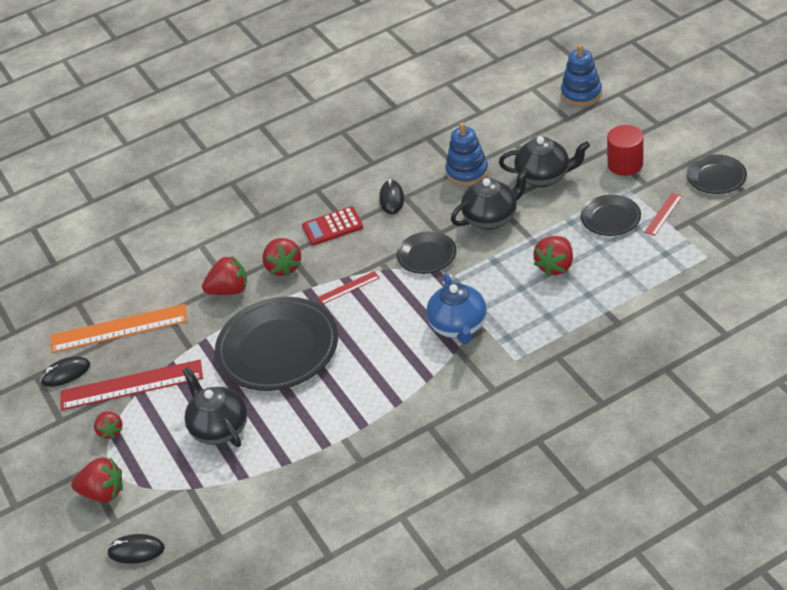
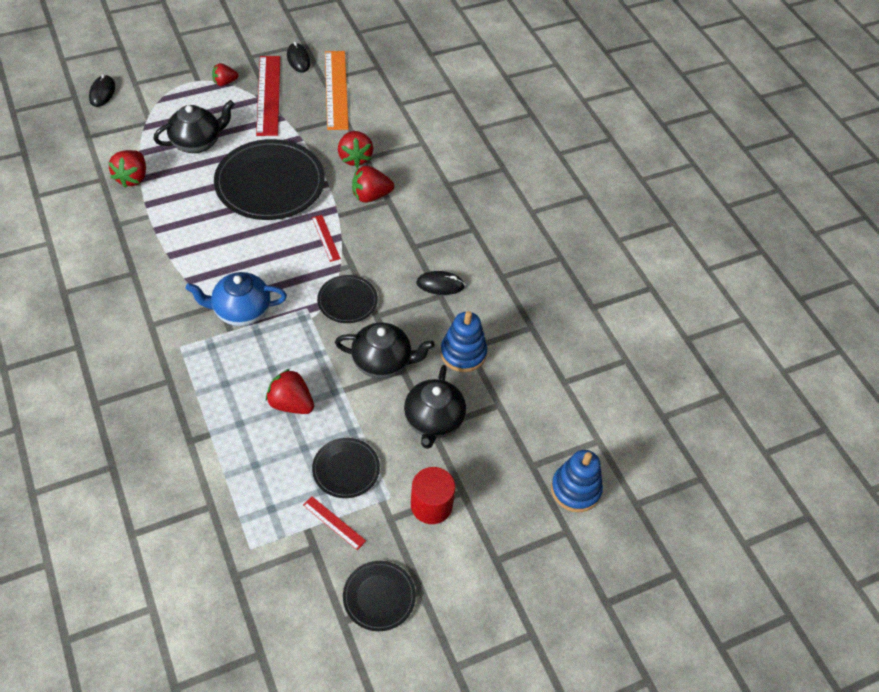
camera: 85 degrees right, 10 degrees up
(103, 492) = (166, 77): red strawberry -> red strawberry (132, 178)
(332, 226) = (414, 235): red calculator -> none
(491, 218) = (383, 362): black teapot -> black teapot turned 60 degrees counterclockwise

